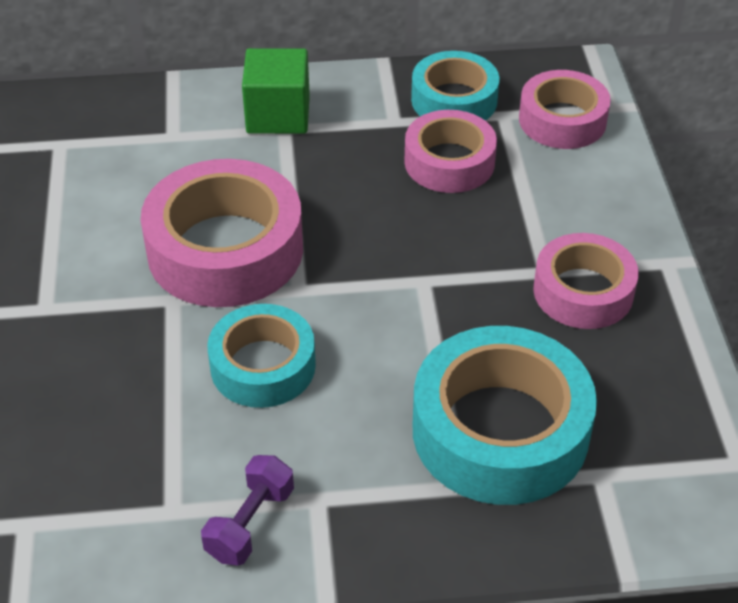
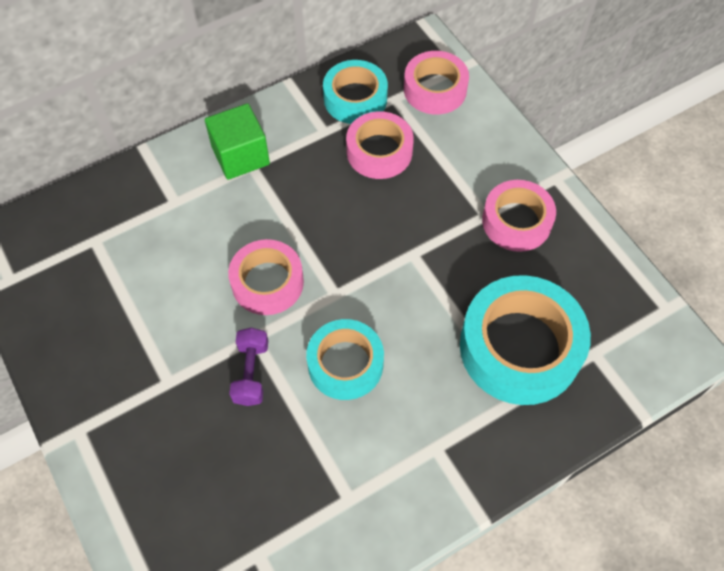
camera: 25 degrees left, 15 degrees up
(225, 249) = (267, 282): pink tape -> pink tape, size x0.62
(250, 523) = (404, 485): purple dumbbell -> purple dumbbell (251, 373)

